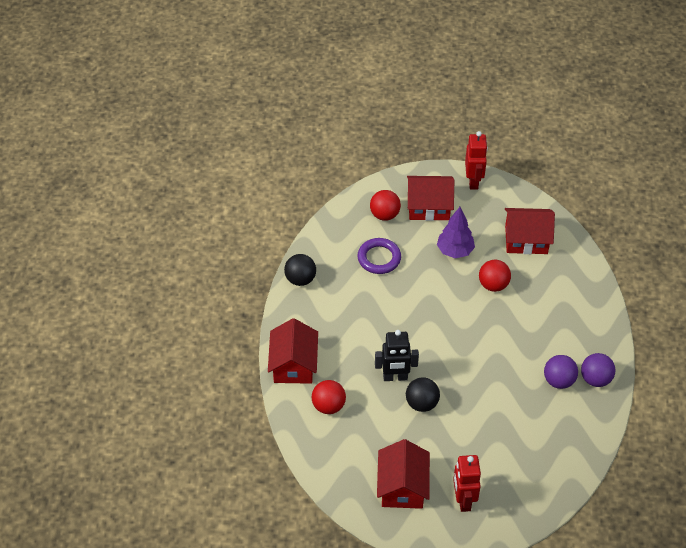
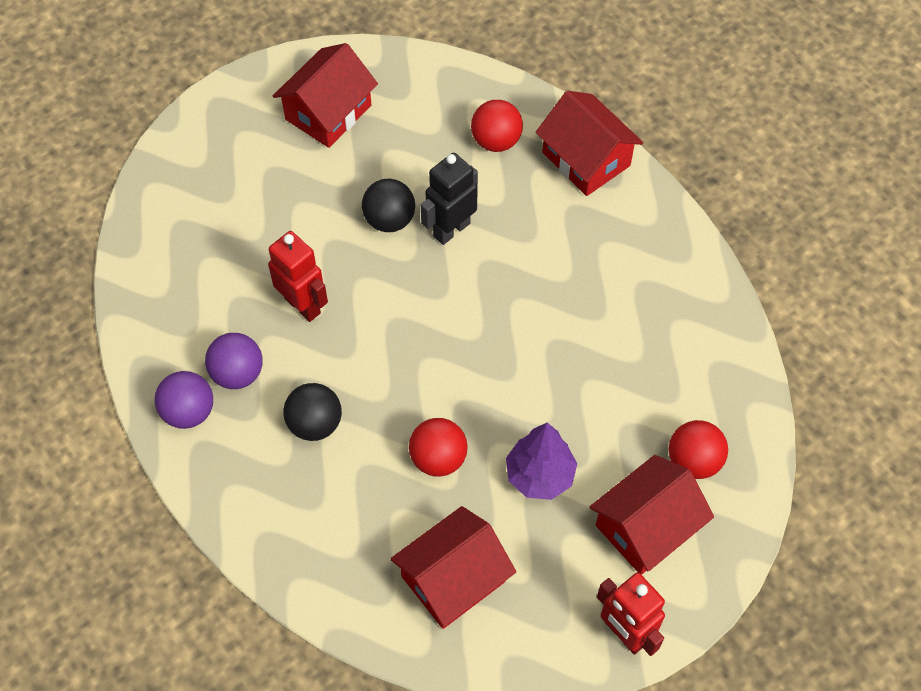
camera: 140 degrees right, 10 degrees up
(300, 279) = (697, 273): black ball -> black ball (315, 423)
(379, 258) = (631, 382): purple ring -> none
(402, 487) = (328, 112): red house -> red house turned 75 degrees clockwise
(463, 500) = (246, 144): red robot -> red robot (303, 305)

